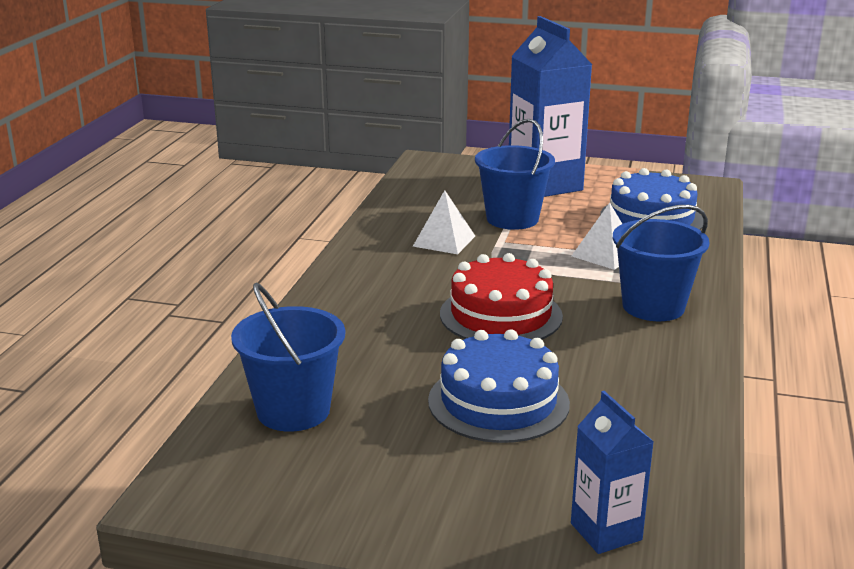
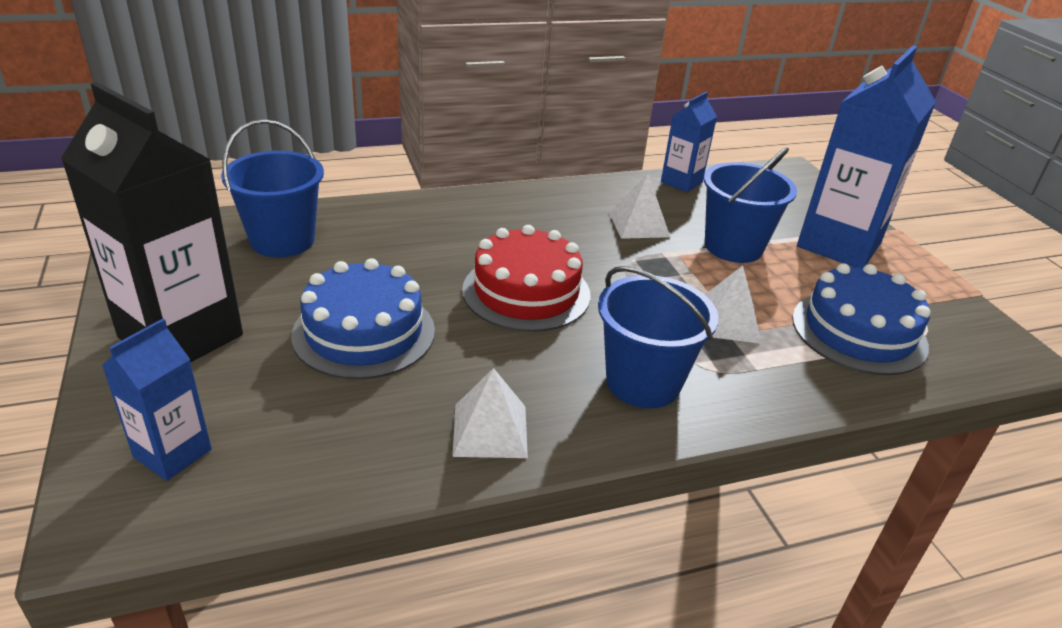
camera: 55 degrees right, 10 degrees up
(395, 203) = (681, 182): none -> blue carton
(423, 500) = (181, 336): none -> black carton
(669, 379) = (490, 430): none -> white pyramid

